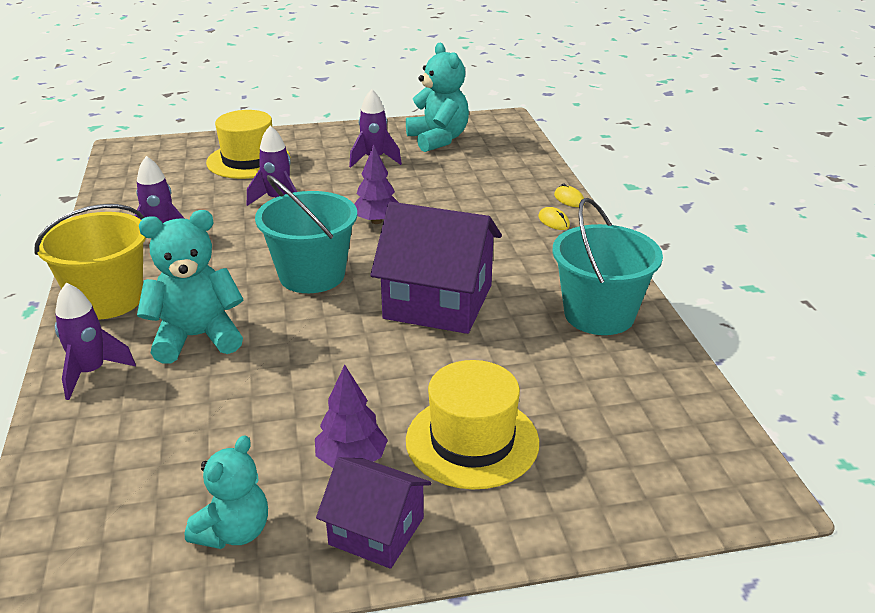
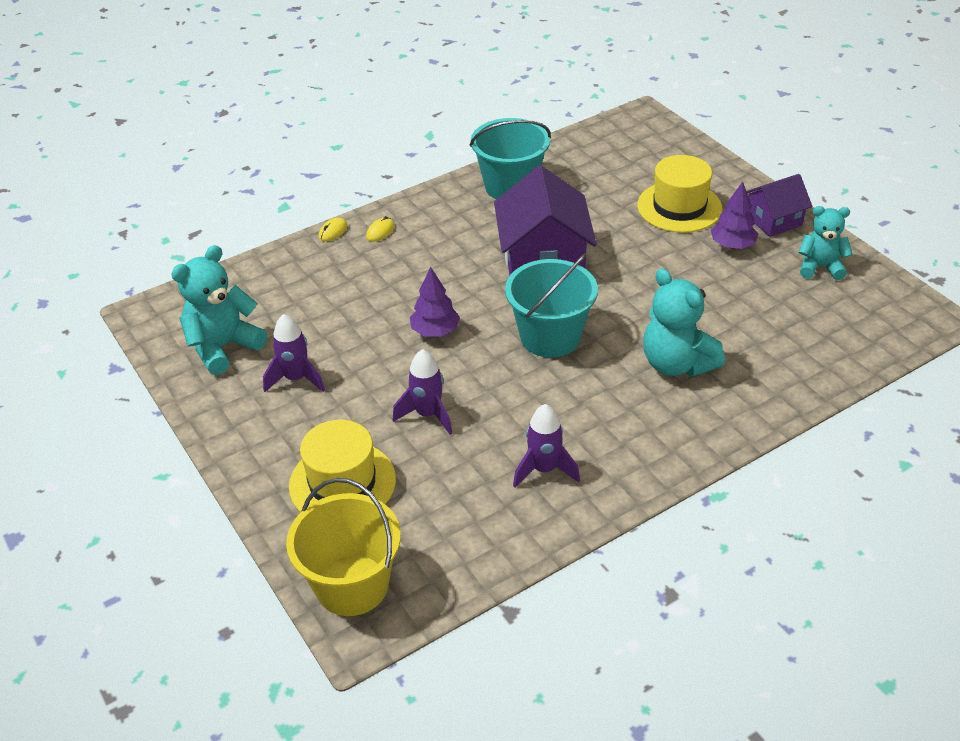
camera: 110 degrees left, 10 degrees up
(91, 373) = (758, 399): purple rocket -> none
(107, 300) = (670, 445): yellow bucket -> yellow bucket (352, 585)
(376, 531) = (773, 220): purple house -> purple house turned 60 degrees clockwise

